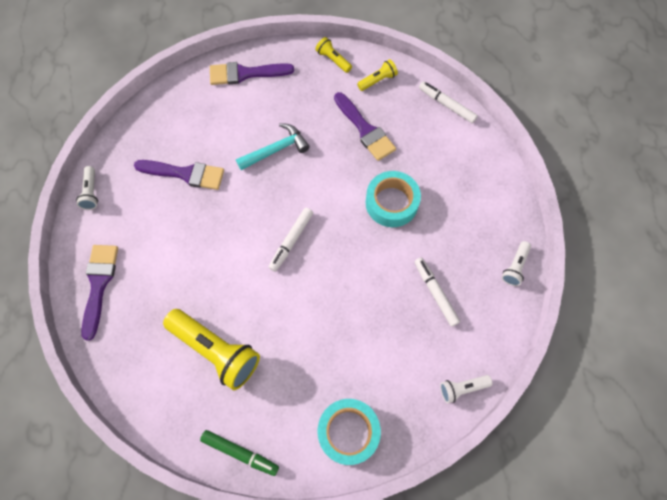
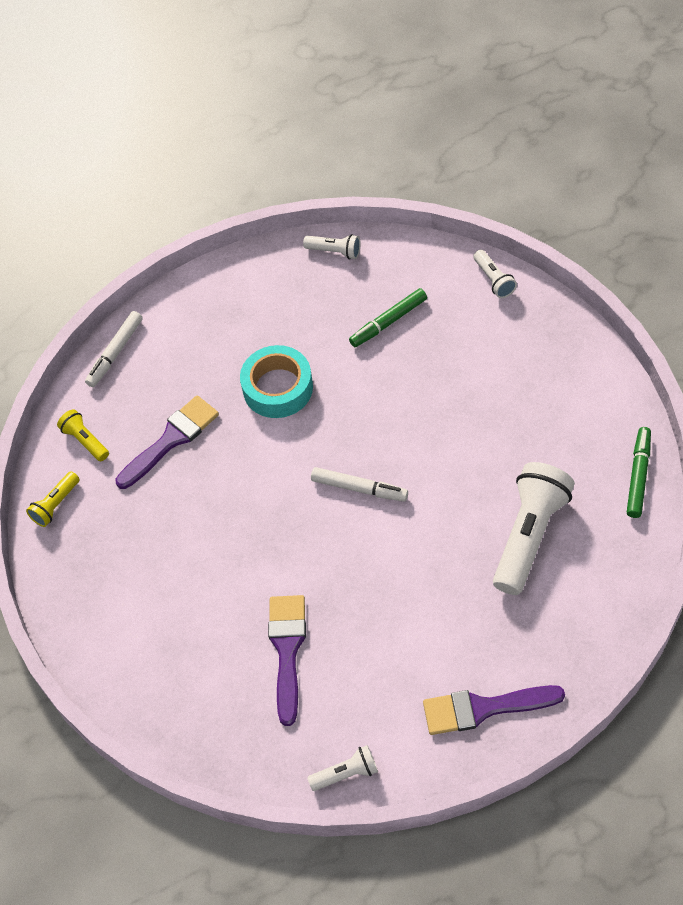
camera: 95 degrees left, 10 degrees down
(216, 351) = (529, 535): yellow flashlight -> white flashlight
(245, 74) = (97, 618): purple brush -> none
(276, 150) = (224, 541): turquoise hammer -> none
(348, 432) = (577, 375): turquoise tape -> none
(435, 293) = (388, 322): white marker -> green marker

